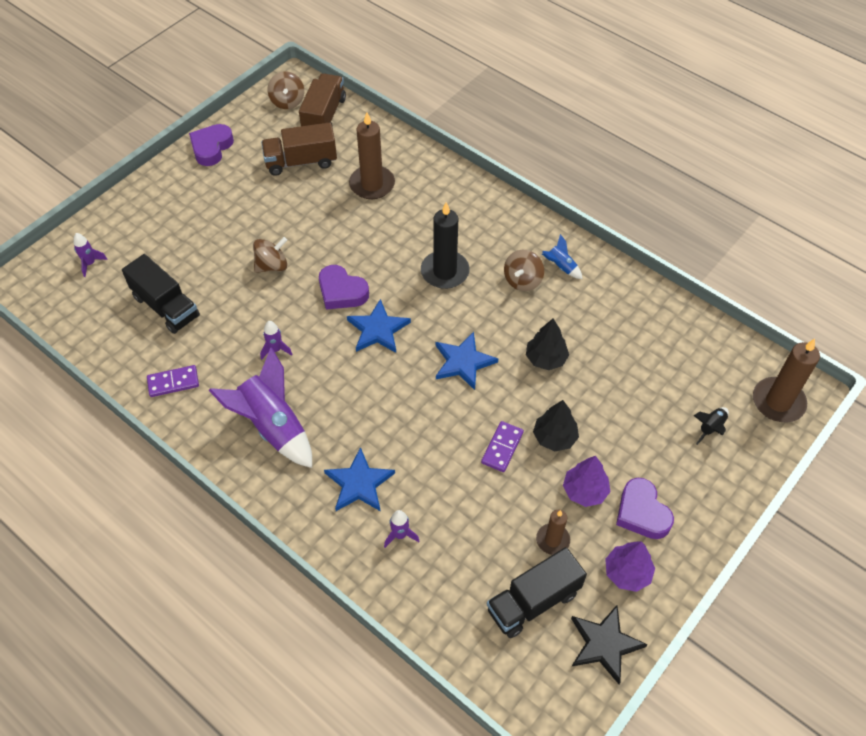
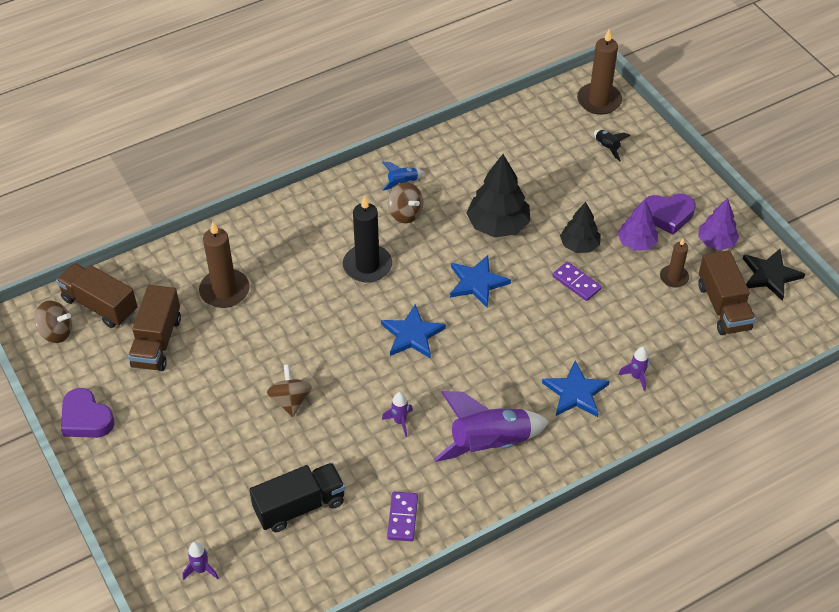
camera: 70 degrees left, 5 degrees down
(341, 292) = (353, 351): purple heart -> none
(533, 601) = (723, 307): black truck -> brown truck
(545, 358) = (498, 225): black tree -> black tree, size x1.59

